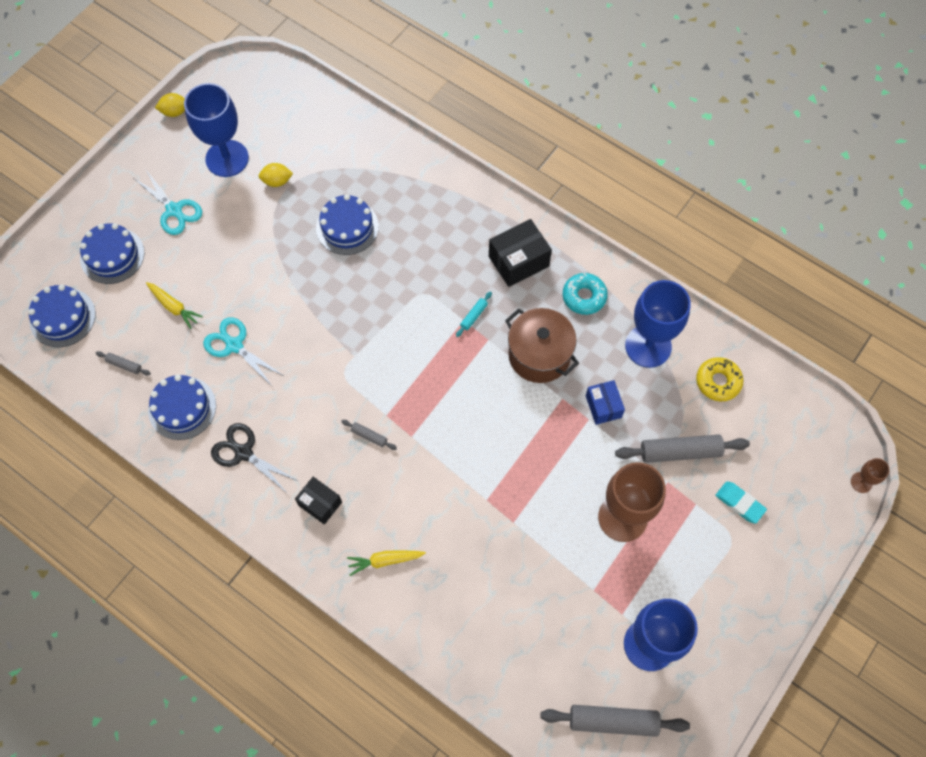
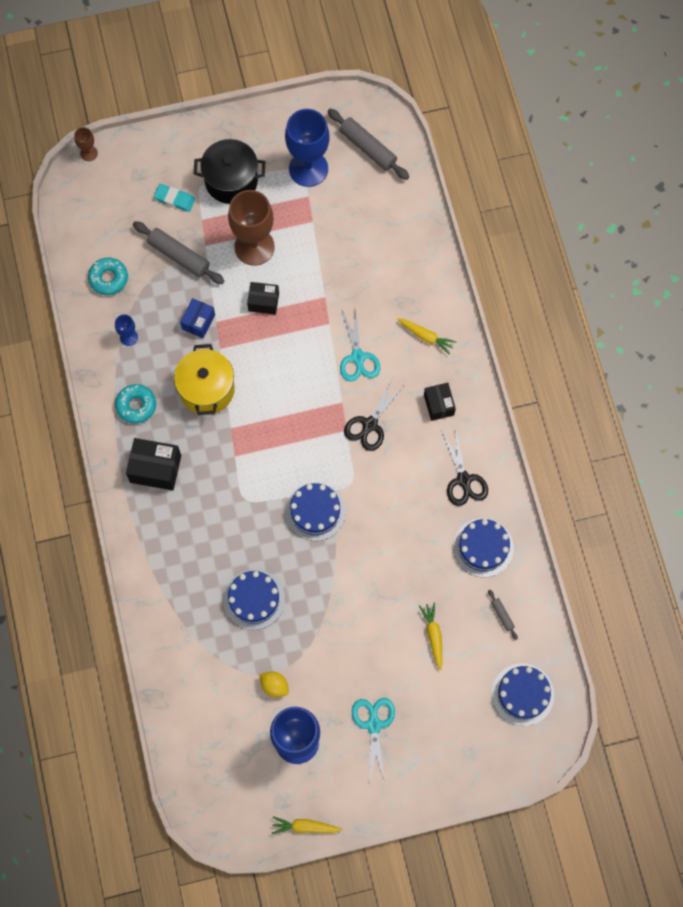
camera: 140 degrees left, 5 degrees up
(112, 255) = (450, 721): blue cake -> blue cake (315, 511)
(175, 112) = (305, 827): yellow lemon -> yellow carrot
(234, 345) = (411, 567): turquoise scissors -> turquoise scissors (358, 357)
(369, 436) = (370, 424): grey rolling pin -> black scissors
(474, 316) = (225, 453): turquoise rolling pin -> none
(539, 355) = (207, 389): brown pot -> yellow pot
(564, 471) = (263, 302): none -> black box
(648, 346) = (129, 337): blue goblet -> blue goblet, size x0.44
(708, 567) = (231, 181): none -> black pot
(718, 382) = (108, 278): yellow donut -> turquoise donut
(740, 503) = (174, 199): turquoise eraser -> turquoise eraser turned 60 degrees counterclockwise

